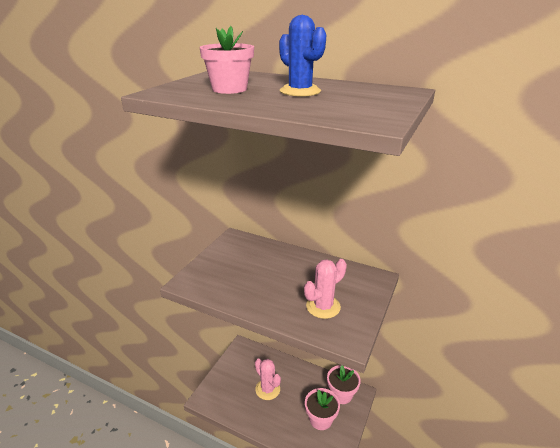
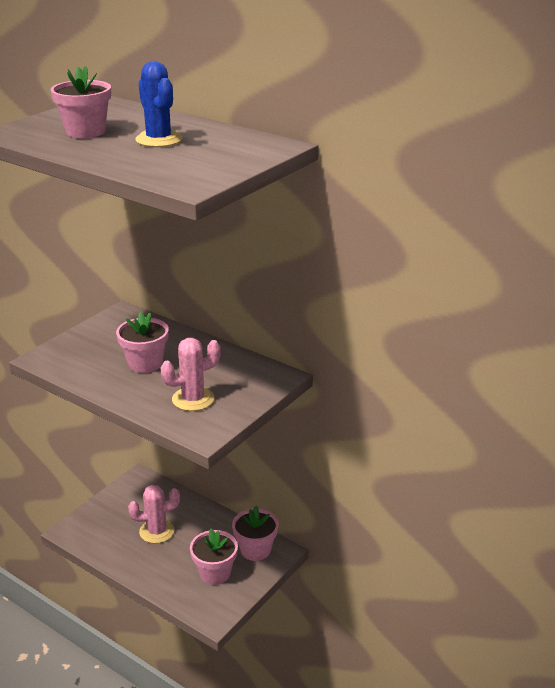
camera: 10 degrees right, 0 degrees up
(267, 389) = (157, 531): pink cactus -> pink cactus turned 75 degrees counterclockwise
(270, 278) = (145, 363): none -> pink flower pot

